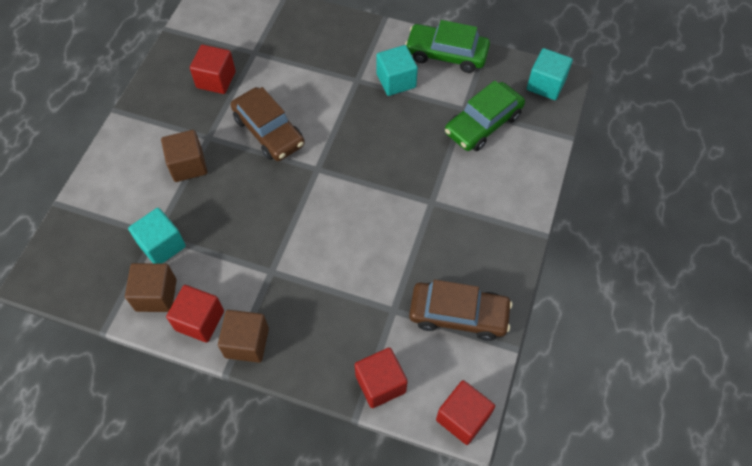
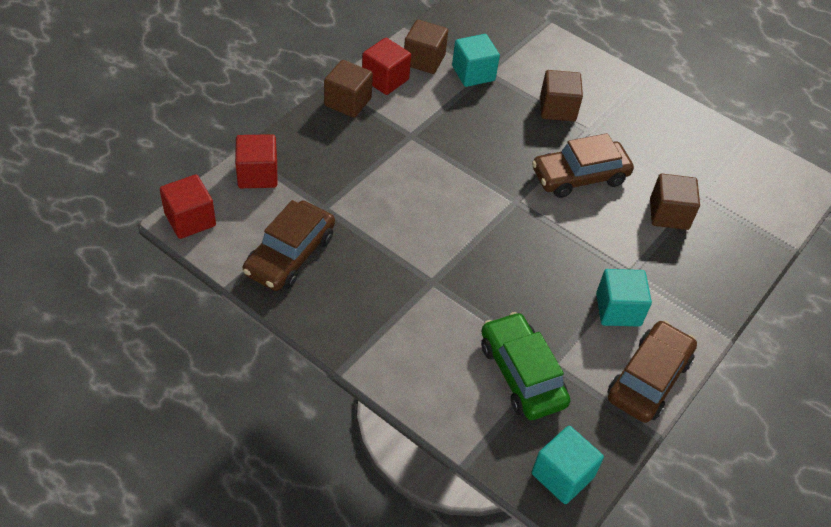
camera: 105 degrees right, 10 degrees down
(216, 80) = (665, 153): red cube -> none
(285, 67) = (669, 214): none -> brown cube
(446, 54) = (648, 379): green car -> brown car

